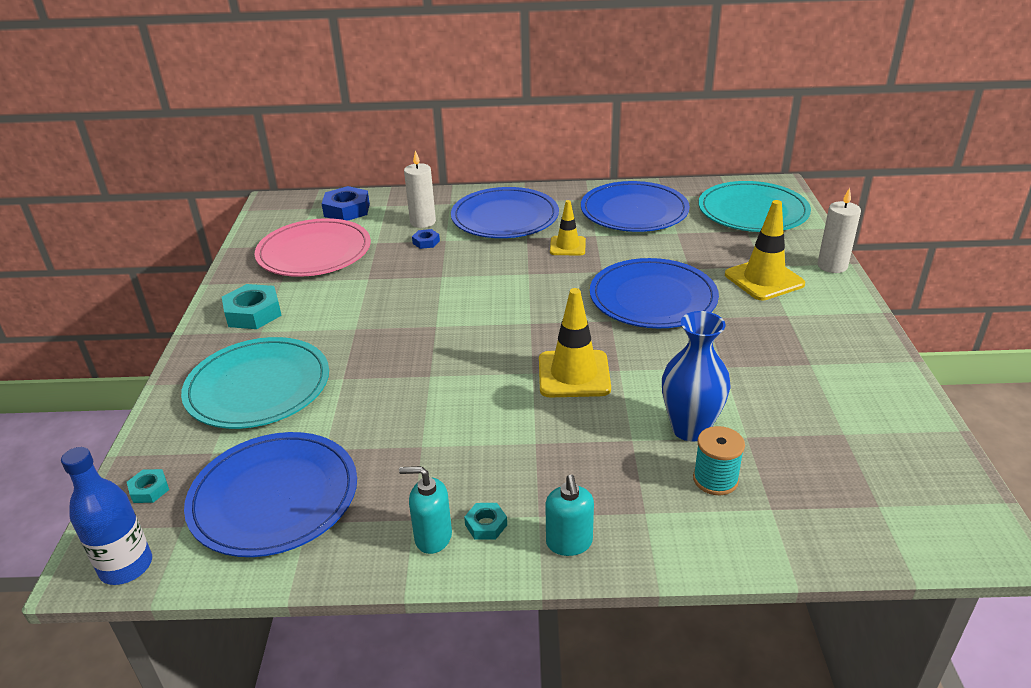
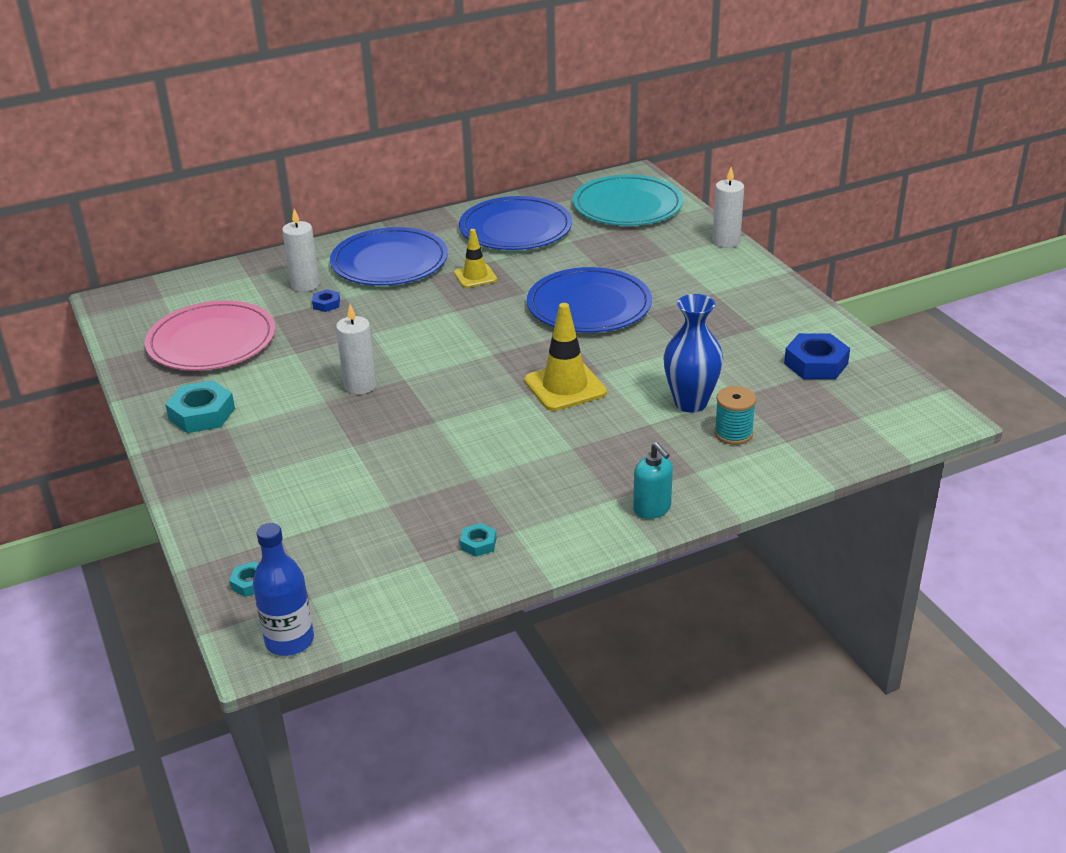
camera: 25 degrees left, 0 degrees up
(258, 387) = (274, 475): turquoise plate -> none
(274, 497) = (376, 553): blue plate -> none
(347, 210) = (207, 290): blue nut -> blue nut (816, 363)
(394, 322) = (360, 386): none -> white candle
(433, 537) = (540, 538): turquoise soap dispenser -> none
(486, 525) = (577, 517): turquoise nut -> turquoise nut (478, 543)
(764, 279) = (675, 267): yellow traffic cone -> none

